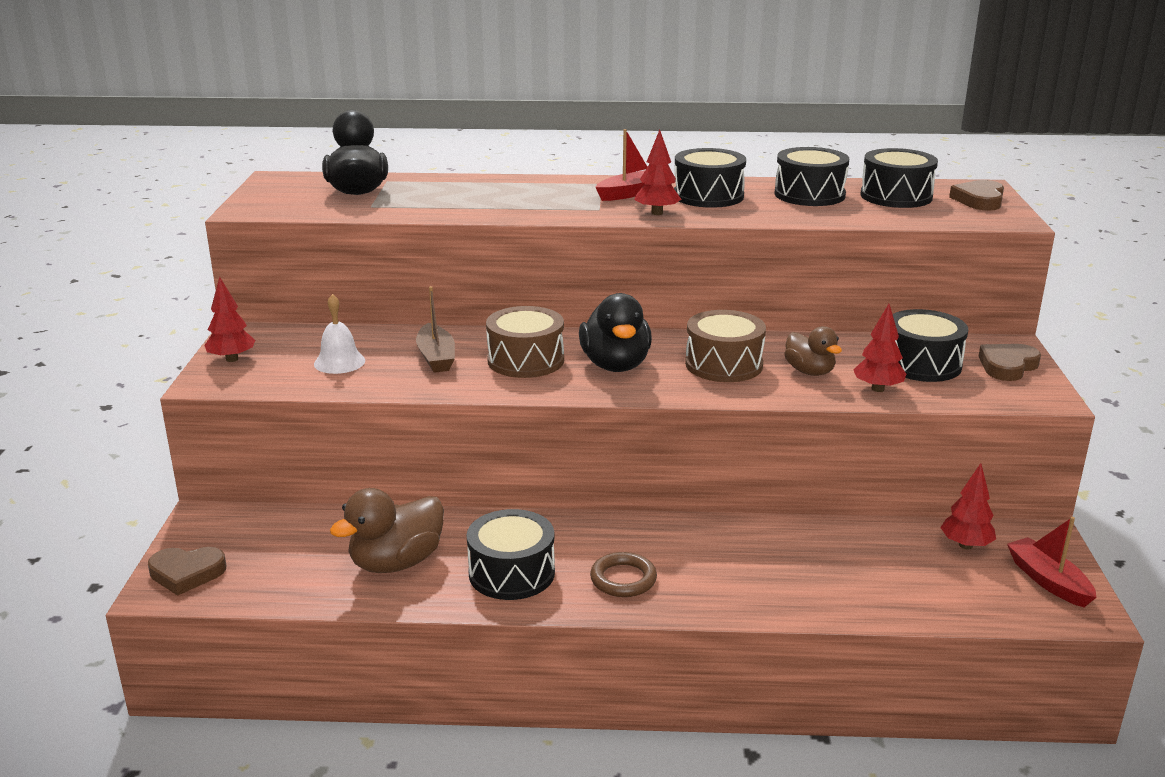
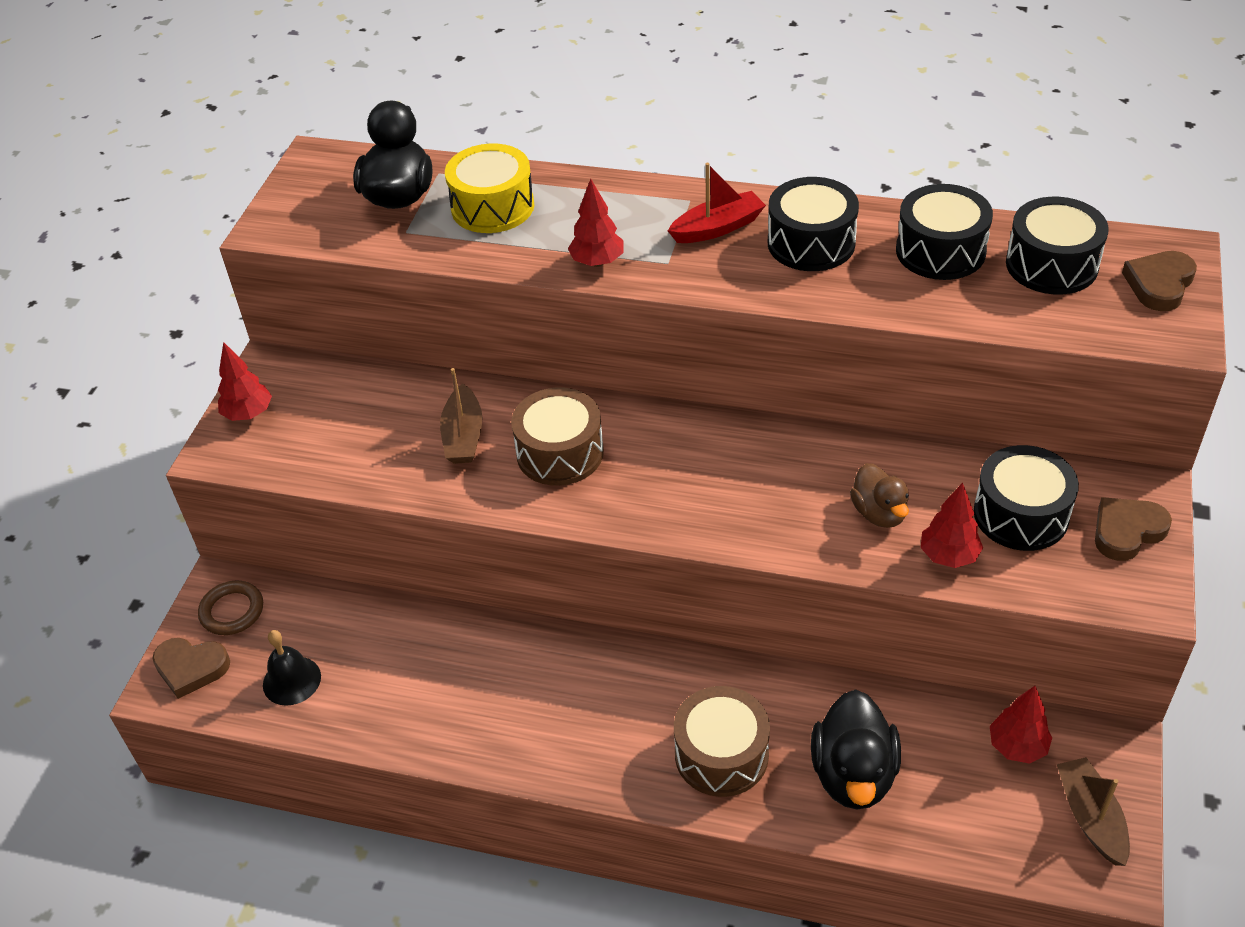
camera: 15 degrees right, 20 degrees up
(292, 571) = (291, 680): none -> black bell
(339, 362) = (358, 432): white bell -> none
(396, 563) = (396, 683): brown duck -> none
(440, 192) = (492, 207): none -> yellow drum
(511, 573) = (508, 716): black drum -> none
(615, 365) = (658, 474): black duck -> black duck (853, 774)
(623, 579) = (621, 743): brown ring -> brown ring (232, 611)
(657, 213) = (734, 279): red tree -> red tree (597, 262)
(724, 364) = (782, 487): brown drum -> brown drum (721, 754)
(1048, 581) = (1090, 817): red boat -> brown boat

